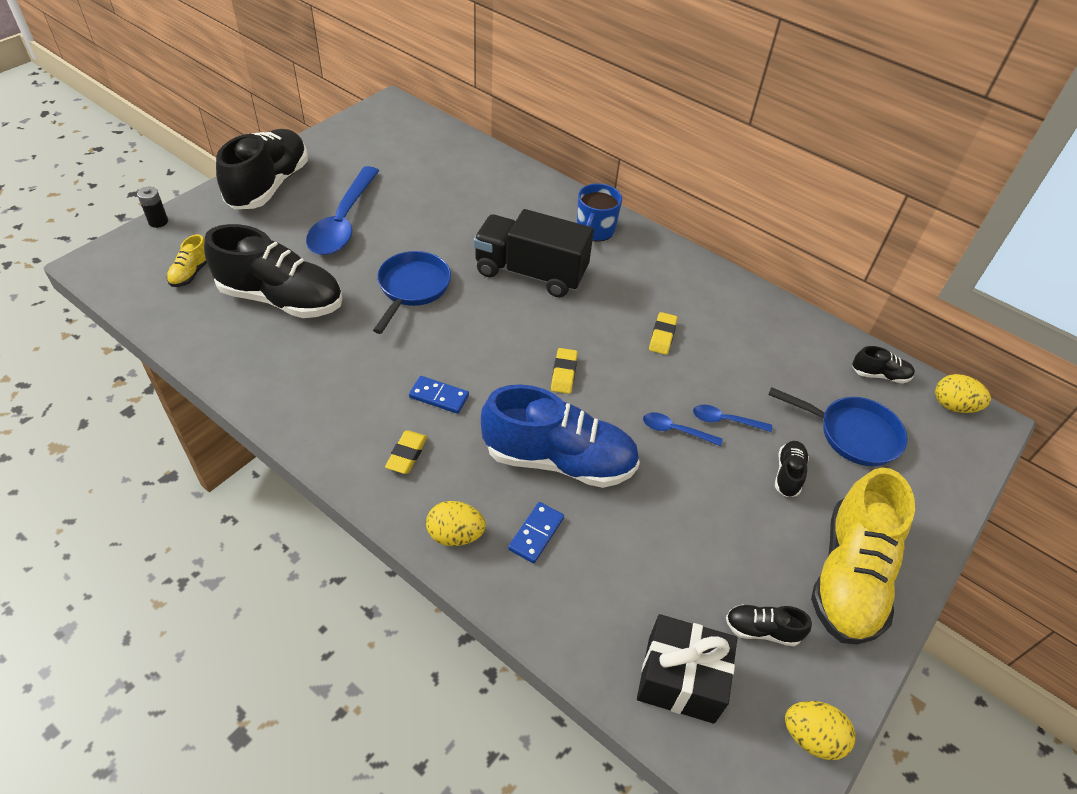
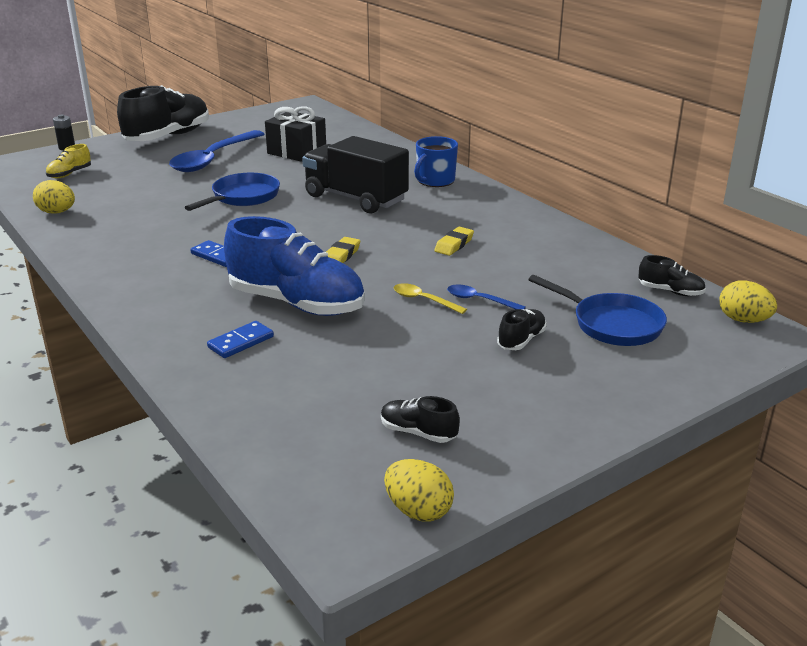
camera: 20 degrees right, 20 degrees down
(281, 299) = (129, 193): black shoe -> none
(407, 454) = (163, 284): yellow eraser -> none
(455, 535) = (167, 333): yellow egg -> yellow egg (57, 212)
(675, 430) = (423, 300): blue spoon -> yellow spoon
(680, 679) = (309, 449): black gift -> black gift (296, 152)
(849, 576) = (540, 413): yellow shoe -> none

